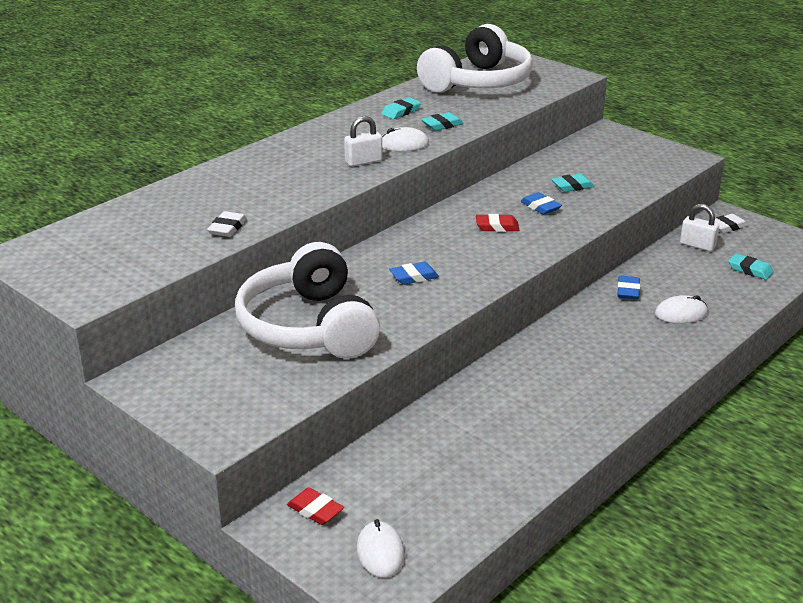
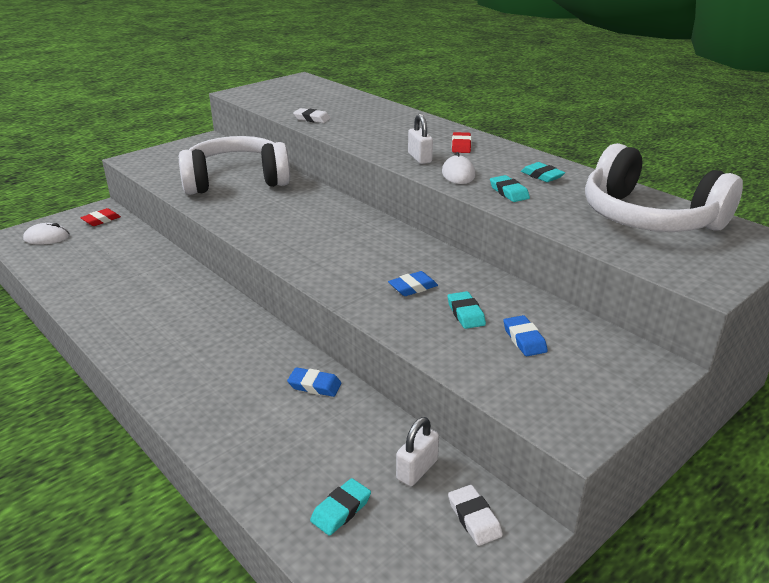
camera: 95 degrees right, 0 degrees up
(414, 277) = (290, 217): blue eraser -> blue eraser (524, 339)
(497, 226) = (372, 259): red eraser -> red eraser (461, 146)
(681, 313) = (255, 417): white mouse -> none

